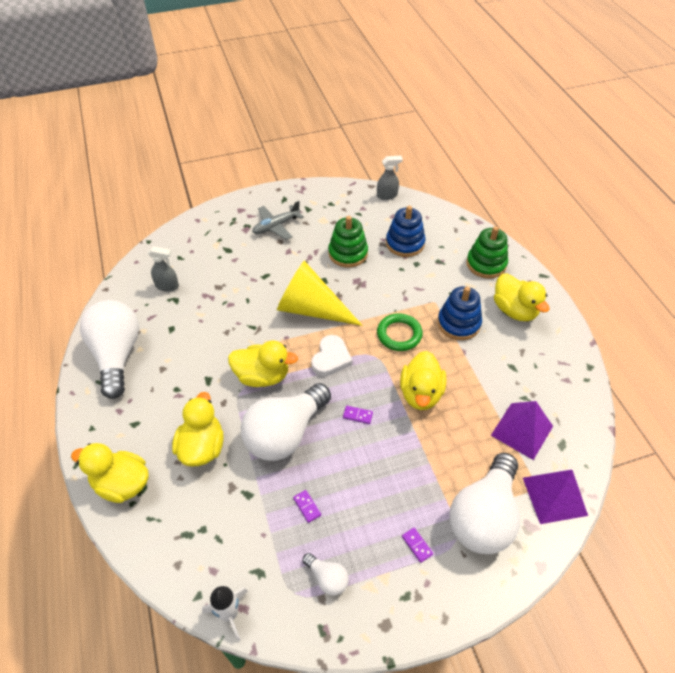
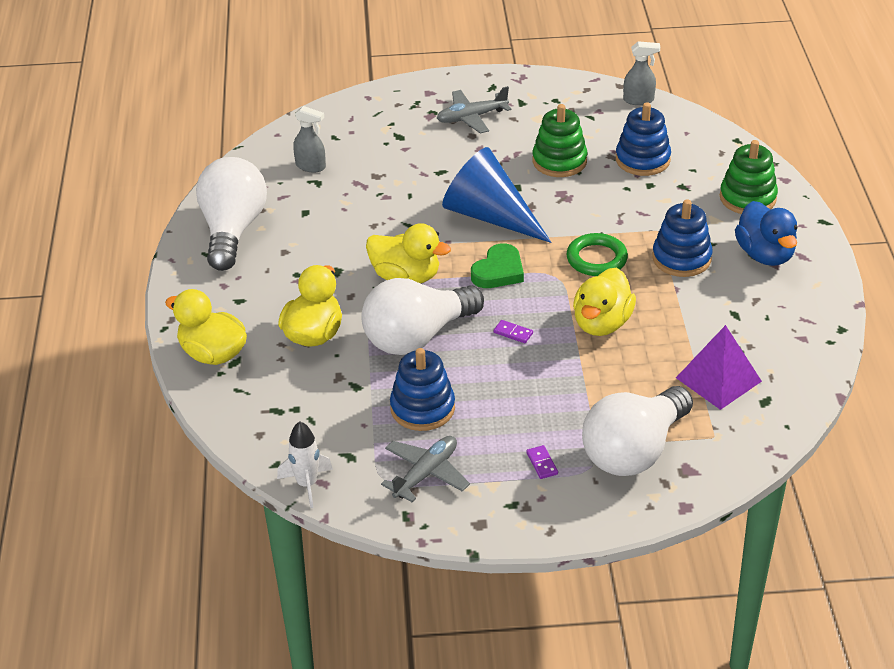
camera: 15 degrees right, 10 degrees down
(307, 506) = (422, 408): purple domino -> blue stacking toy
(311, 309) = (489, 216): yellow cone -> blue cone
(327, 578) = (426, 474): white light bulb -> grey plane
(331, 358) = (498, 271): white heart -> green heart
(514, 310) = (765, 255): yellow duck -> blue duck
(554, 496) = (731, 447): purple pyramid -> none

